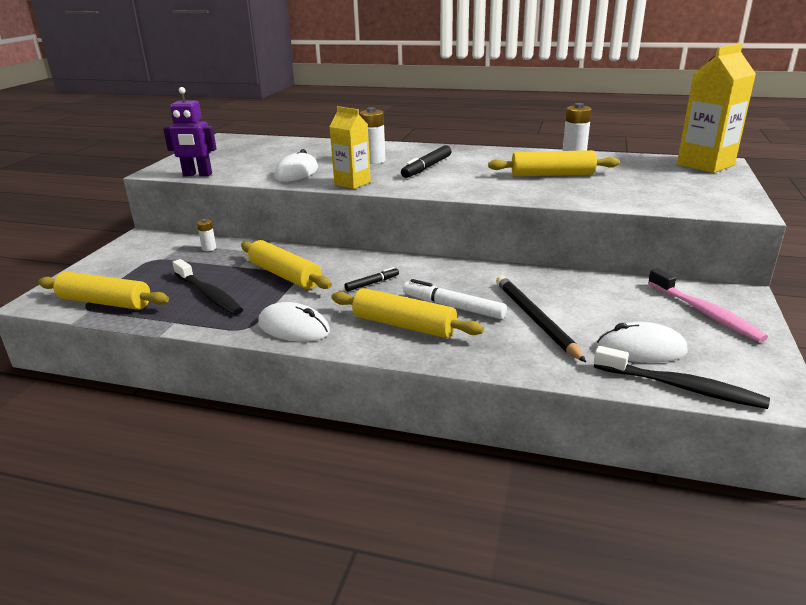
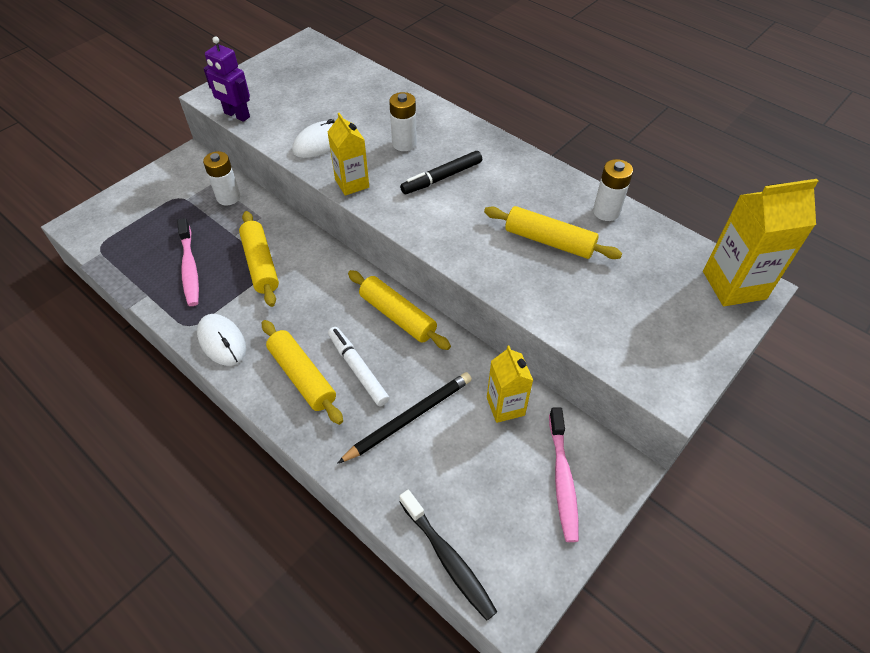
camera: 25 degrees right, 25 degrees up
(105, 302) = (116, 246): yellow rolling pin -> yellow rolling pin (398, 316)
(209, 248) = (228, 197): white battery -> white battery, size x1.82
(209, 295) = (190, 268): black toothbrush -> pink toothbrush
(372, 283) = (319, 306): black marker -> none
(535, 319) = (409, 418): black pencil -> black pencil turned 45 degrees clockwise
(607, 290) = (505, 406): none -> yellow carton
(641, 349) = (461, 498): white mouse -> none

